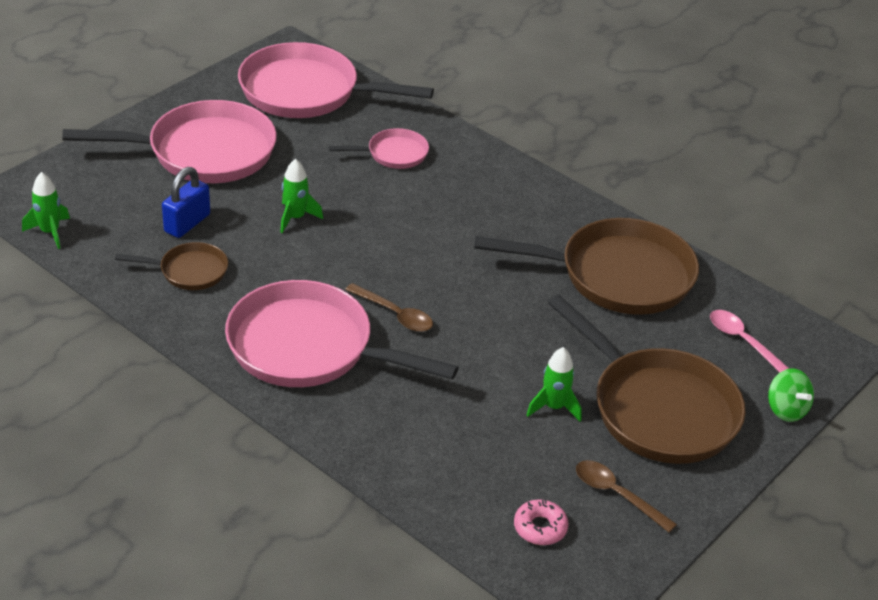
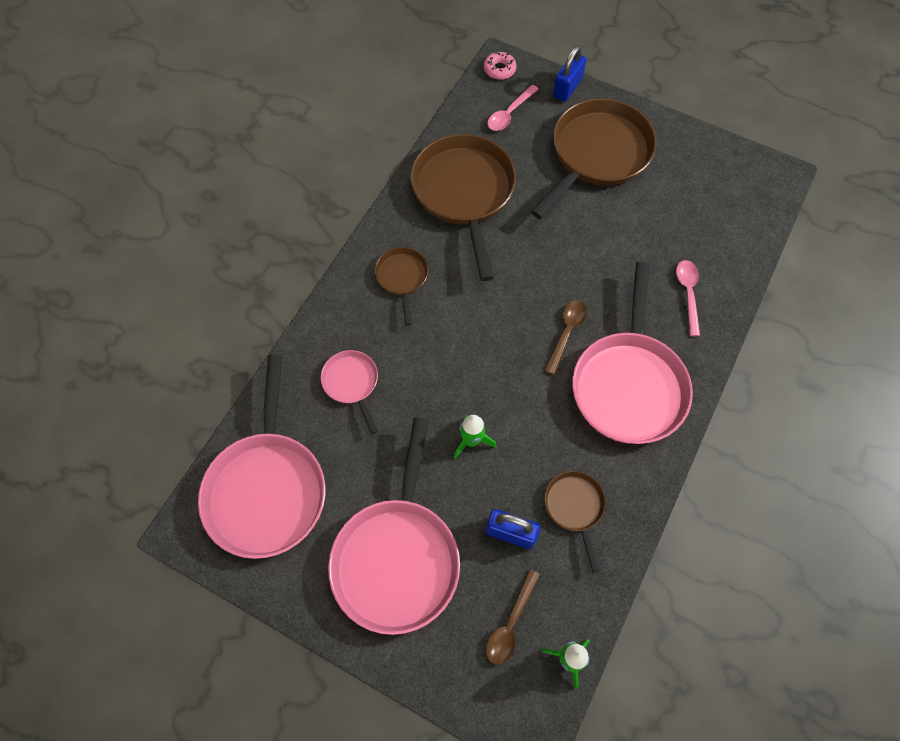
camera: 100 degrees left, 25 degrees up
(203, 152) = (397, 557): pink pan -> pink pan turned 150 degrees counterclockwise
(412, 436) = (688, 293): none -> pink spoon
(509, 207) = (402, 278): none -> brown pan
(540, 528) = (732, 205): pink donut -> pink donut (499, 69)
(554, 407) = (621, 213): green rocket -> none
(616, 494) = (684, 169): brown spoon -> brown spoon (510, 624)
(786, 409) = (567, 88): green spinning top -> blue padlock

